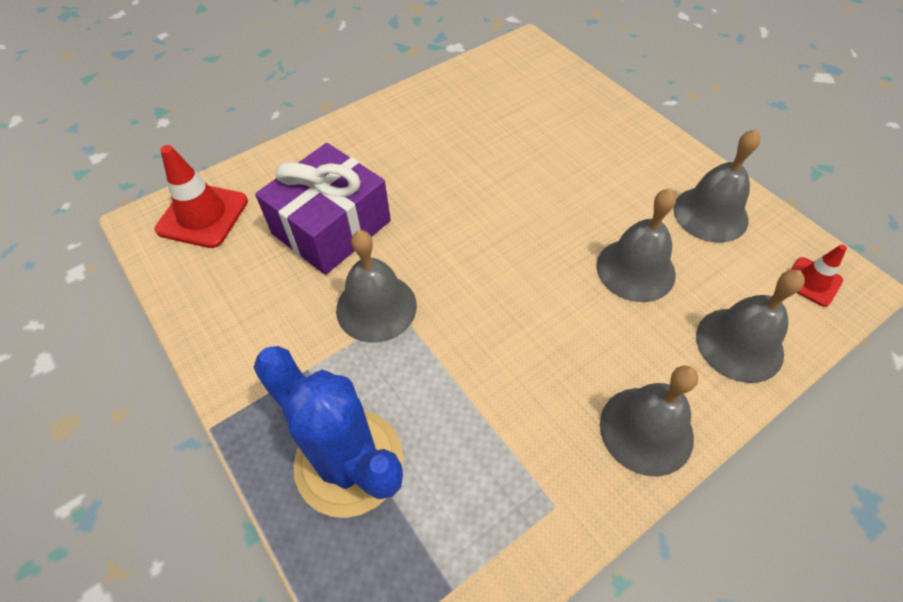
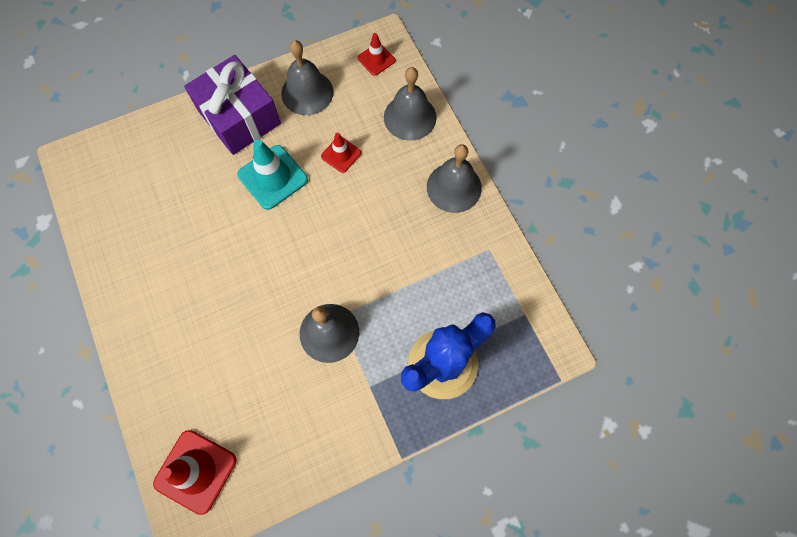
camera: 80 degrees left, 15 degrees up
(331, 227) = (242, 359): purple gift -> purple gift (239, 117)
(571, 205) = (273, 177): none -> turquoise traffic cone
(635, 269) = (341, 154): grey bell -> red traffic cone

